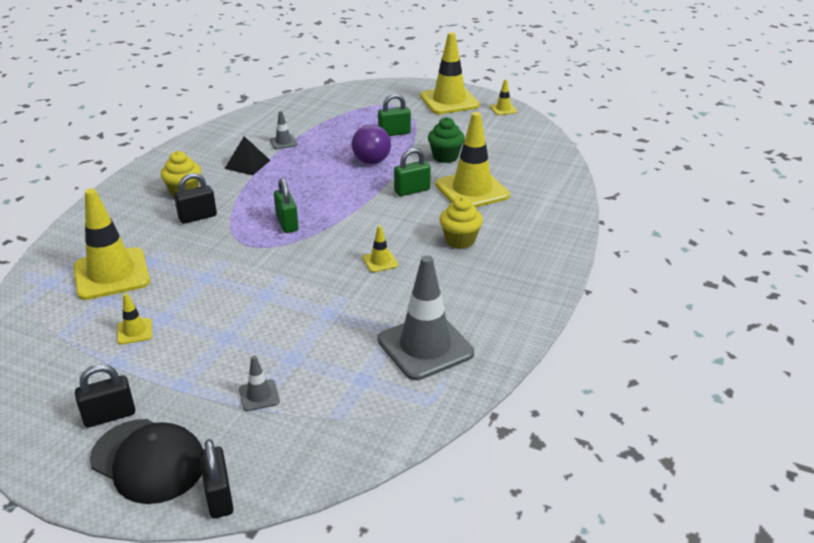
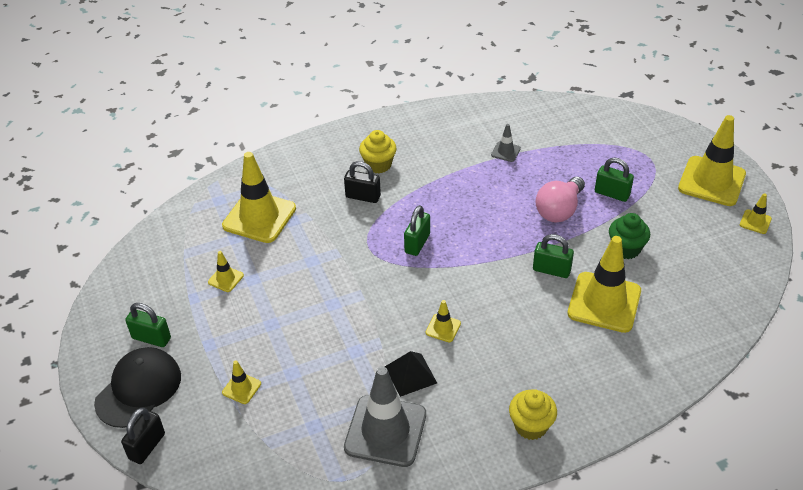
camera: 45 degrees right, 10 degrees up
(109, 416) = (151, 338): black padlock -> green padlock
(148, 461) = (139, 389): black cap -> black cap turned 135 degrees counterclockwise
(247, 164) = (452, 161): black pyramid -> black pyramid (410, 374)
(259, 395) = (241, 388): grey traffic cone -> yellow traffic cone
(370, 157) = (559, 210): purple light bulb -> pink light bulb
(460, 240) = (529, 350): yellow cupcake -> yellow cupcake (531, 426)

